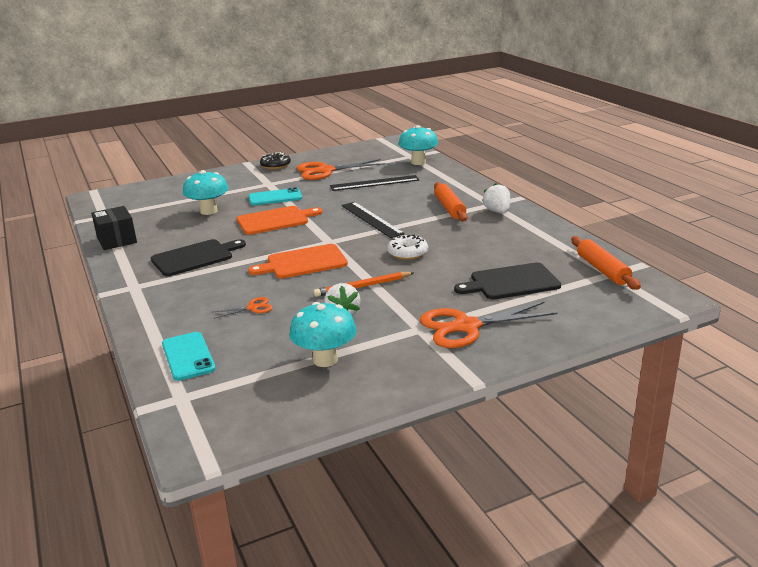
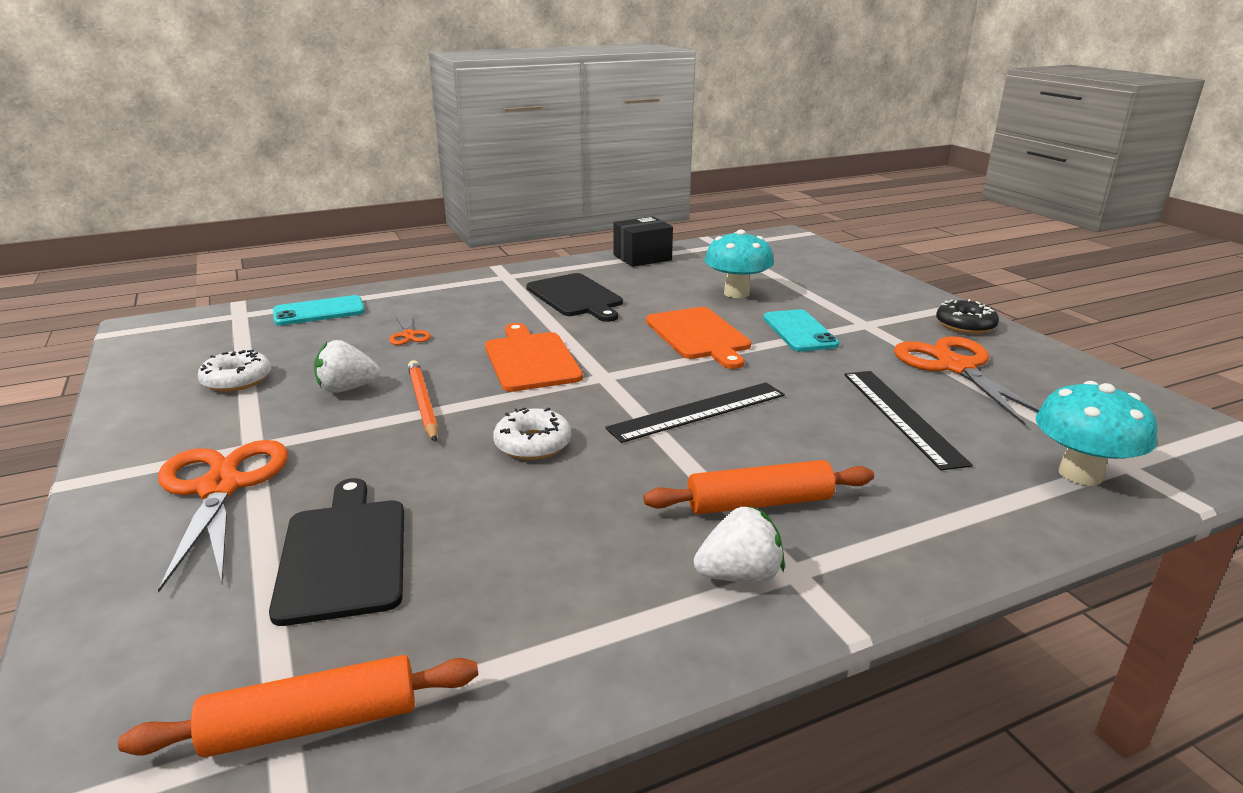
camera: 90 degrees right, 0 degrees up
(325, 360) = (237, 380): turquoise mushroom -> white donut

